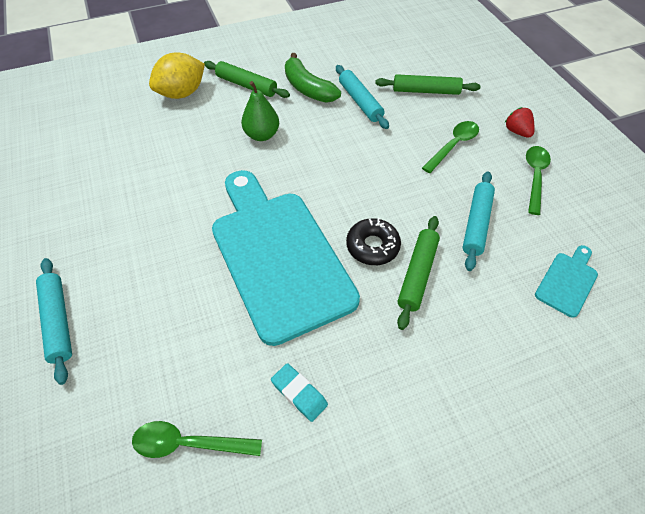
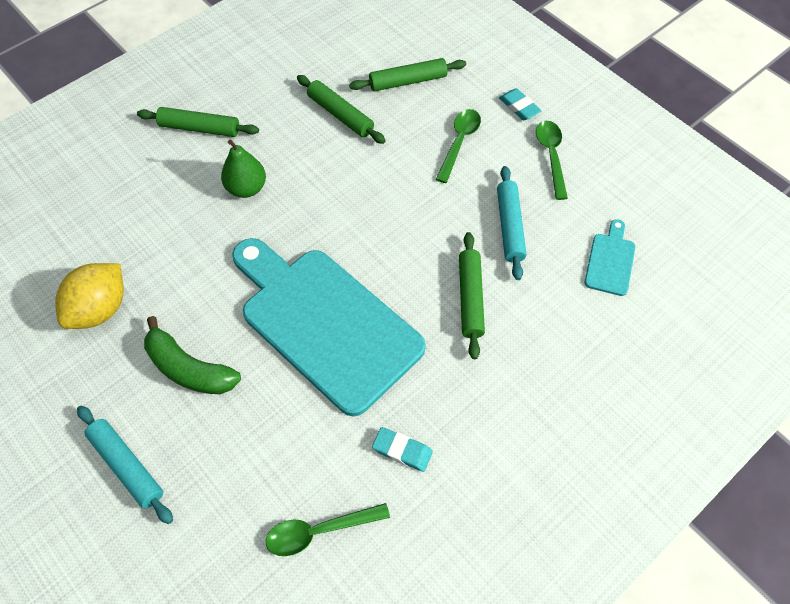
camera: 20 degrees left, 5 degrees up
(182, 93) = (126, 160): yellow lemon -> yellow lemon (100, 309)
(307, 88) = (273, 113): green banana -> green banana (189, 368)
(360, 102) = (340, 115): turquoise rolling pin -> green rolling pin
(372, 246) = (416, 282): black donut -> none
(517, 132) = (519, 107): red strawberry -> turquoise eraser

